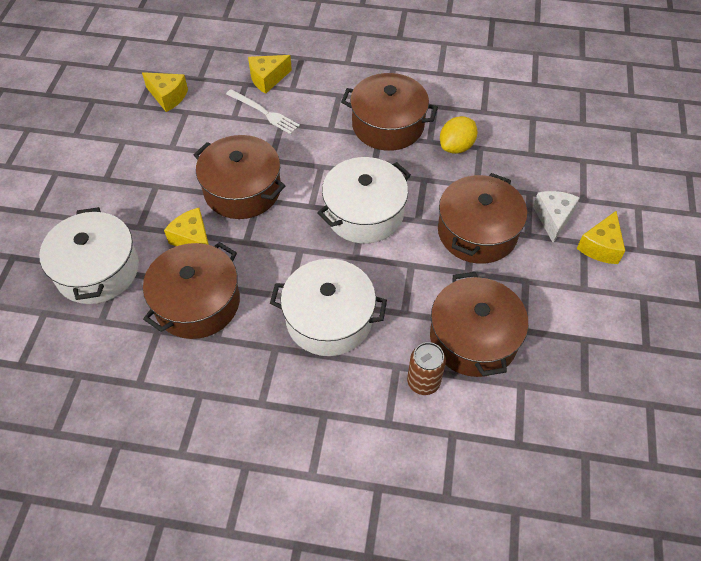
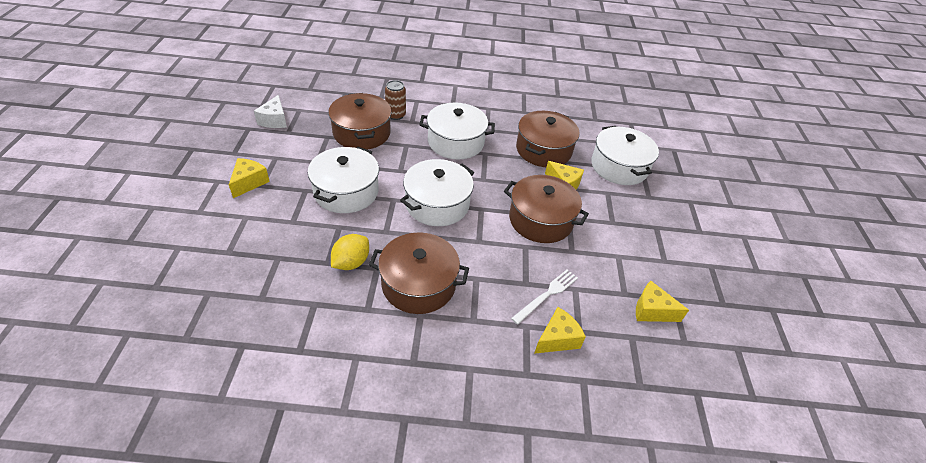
camera: 170 degrees right, 10 degrees down
(264, 112) = (547, 295): white fork -> white fork turned 105 degrees clockwise
(477, 232) = (346, 191): brown pot -> white pot
(553, 218) = (279, 202): white cheese -> white cheese (274, 120)

